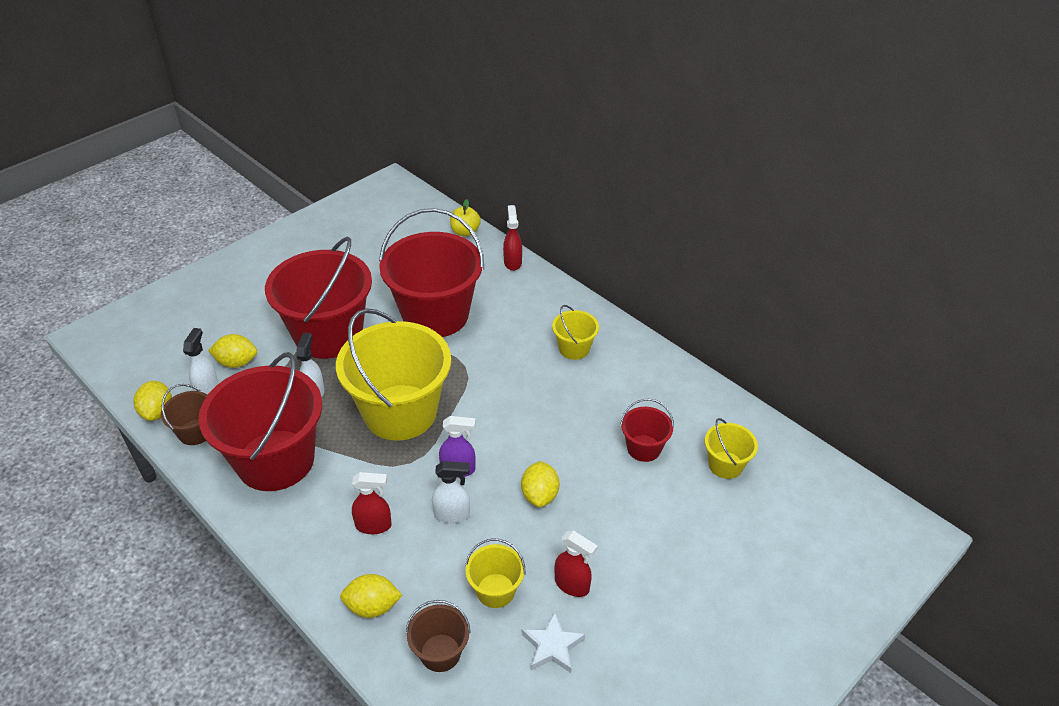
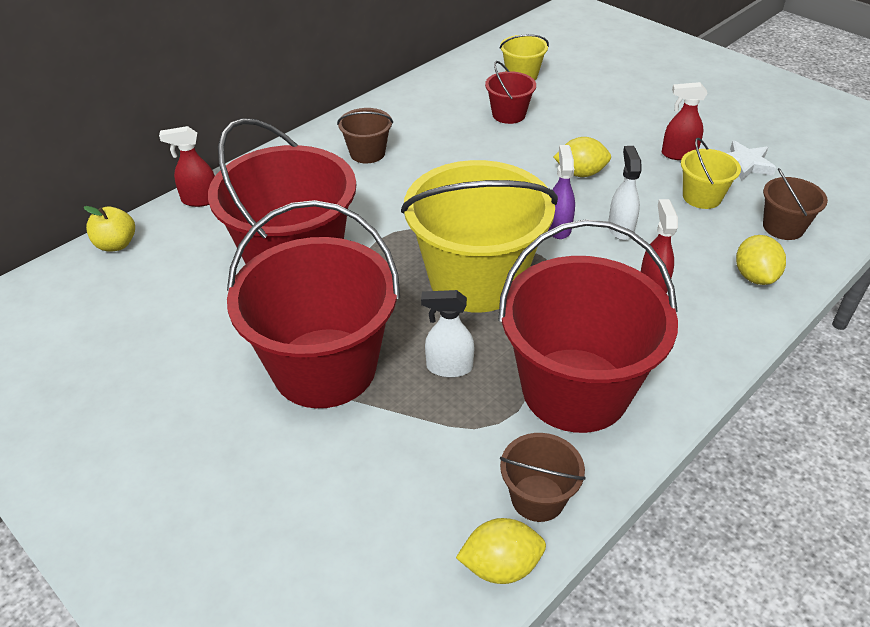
camera: 90 degrees left, 0 degrees up
(207, 389) = (444, 503): white spray bottle -> none
(236, 362) = (382, 474): yellow lemon -> none
(572, 585) = (678, 154): red spray bottle -> red spray bottle turned 120 degrees counterclockwise
(574, 348) = (367, 153): yellow bucket -> brown bucket

